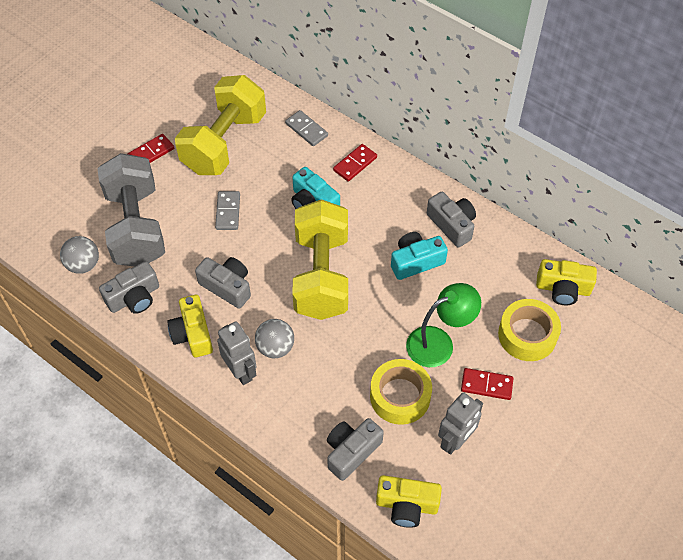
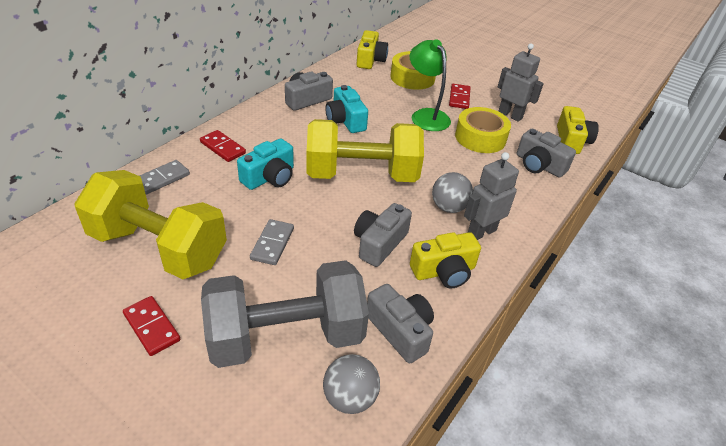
camera: 95 degrees left, 15 degrees down
(228, 212) = (272, 244): grey domino -> grey domino turned 75 degrees counterclockwise

